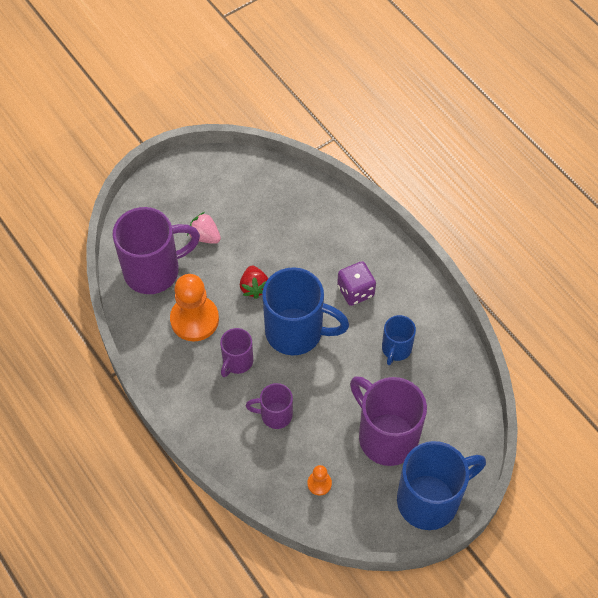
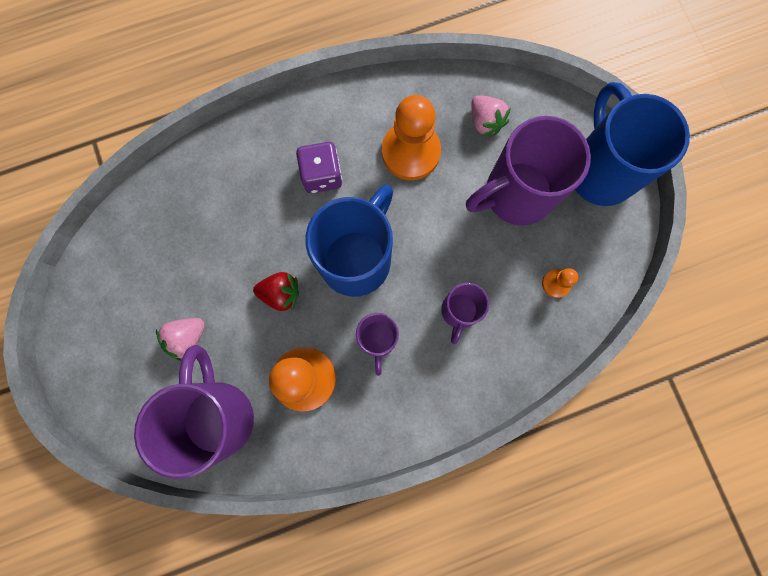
camera: 75 degrees left, 20 degrees up
(237, 362) = (377, 339): purple mug -> purple mug turned 45 degrees clockwise
(396, 349) = (411, 152): blue mug -> orange pawn
(442, 399) = (485, 122): none -> pink strawberry

